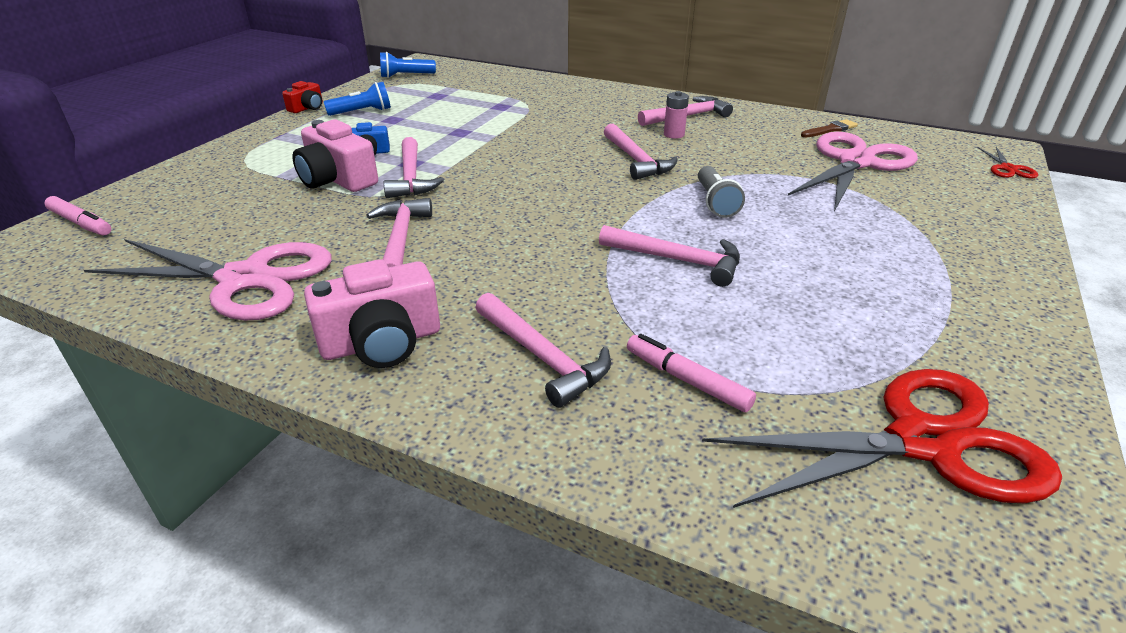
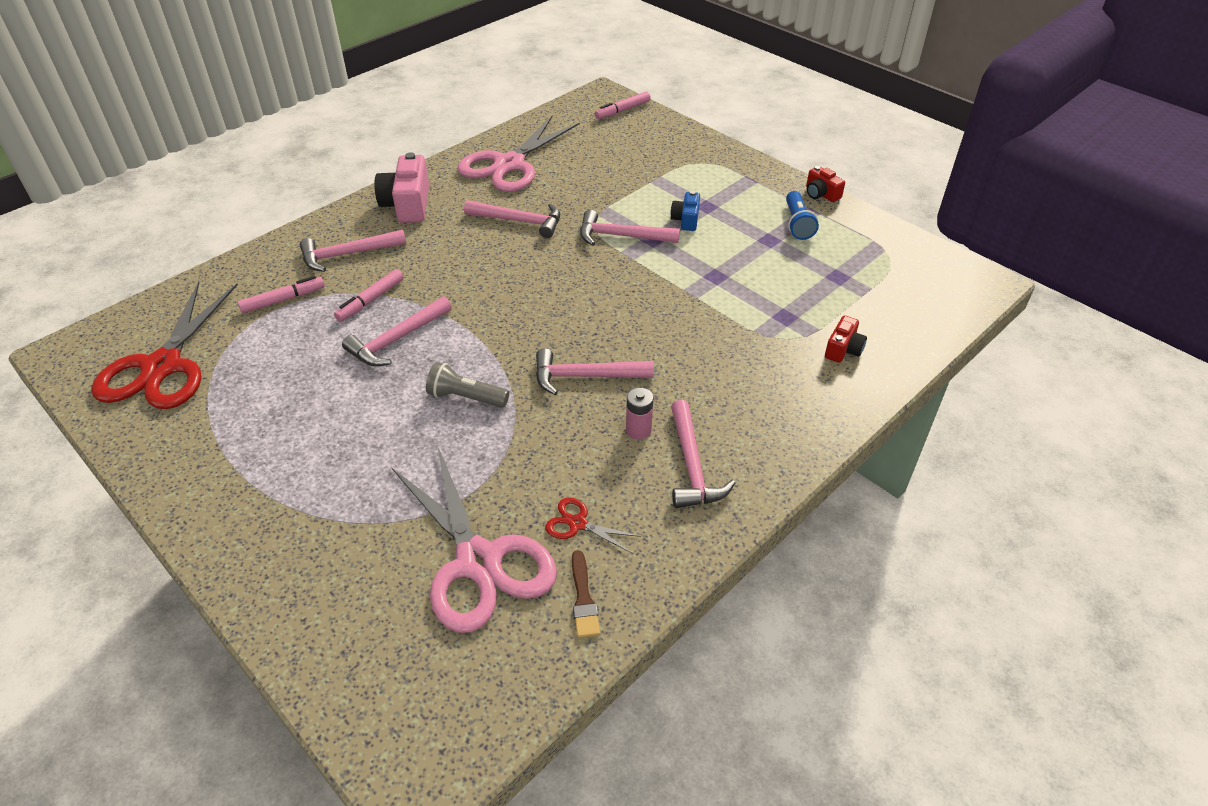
camera: 110 degrees right, 10 degrees up
(337, 180) = (637, 202): pink camera -> none
(406, 76) = (920, 263): blue flashlight -> none
(526, 89) = (843, 349): none -> red camera
(627, 300) = (371, 300): none -> pink marker
(1008, 169) = (366, 725): red scissors -> red scissors (578, 524)

